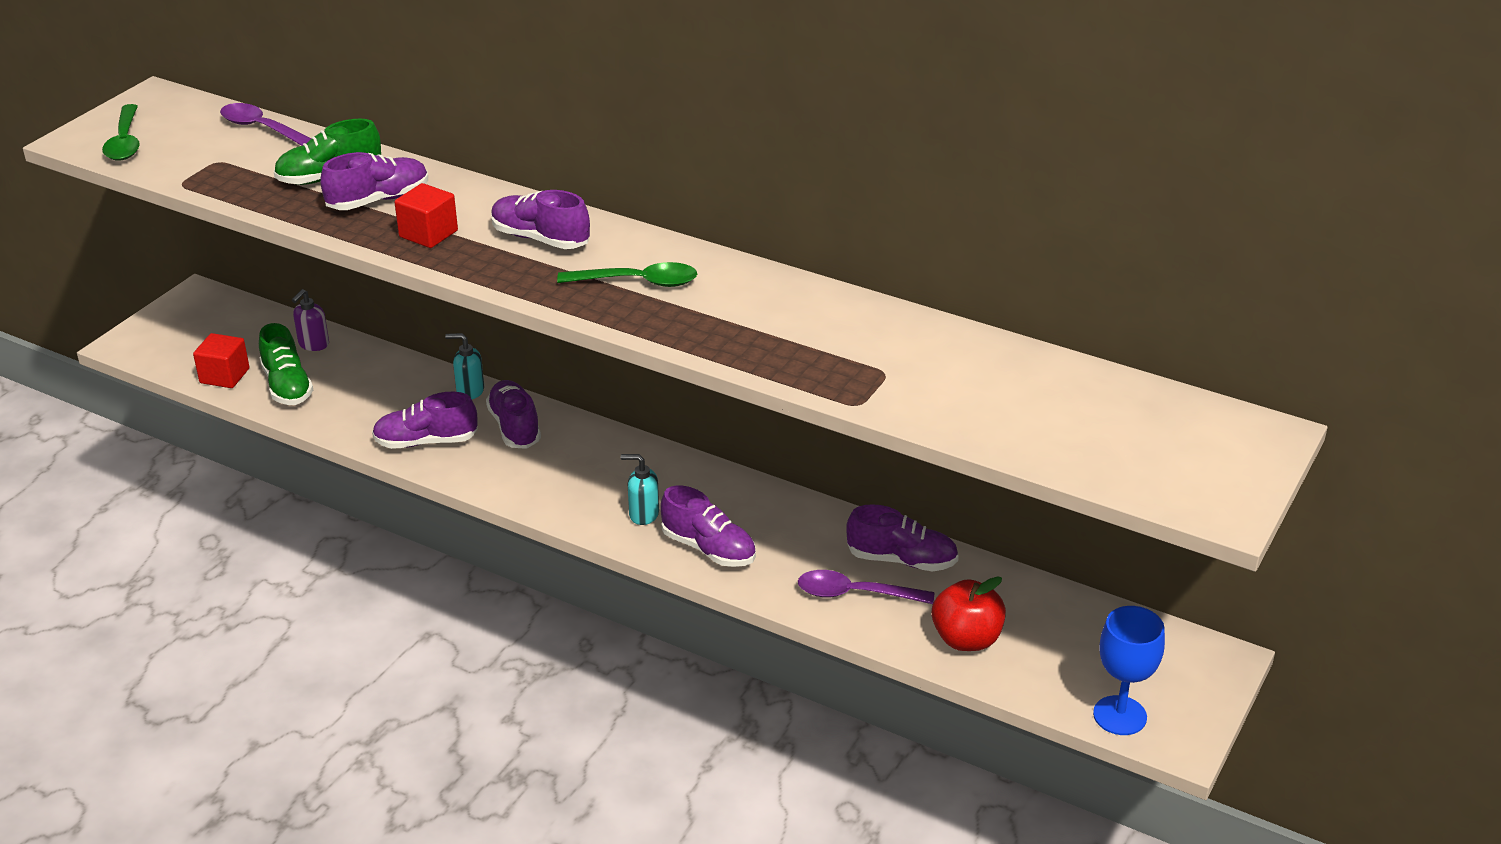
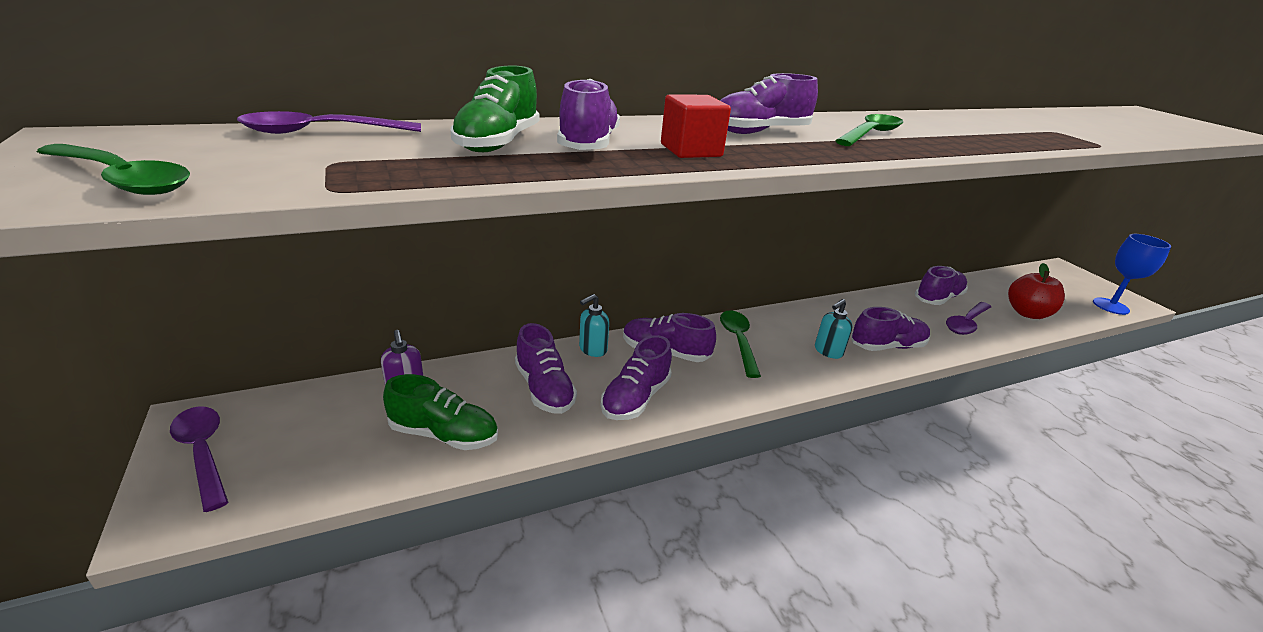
camera: 55 degrees left, 5 degrees down
(178, 319) = (203, 453): none -> purple spoon
(224, 376) = (360, 467): red cube -> none
(386, 397) = (544, 389): none -> purple shoe
(589, 457) = (738, 341): none -> green spoon

